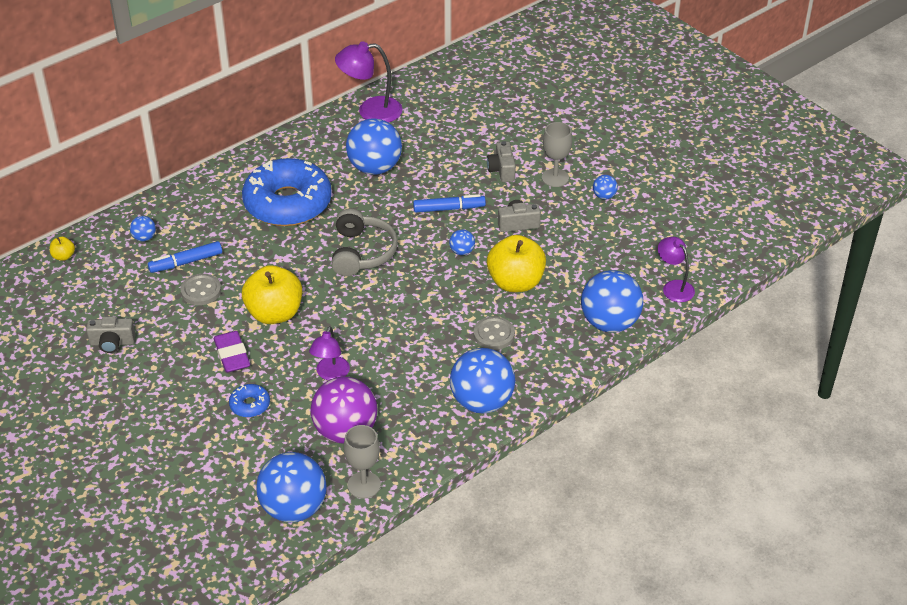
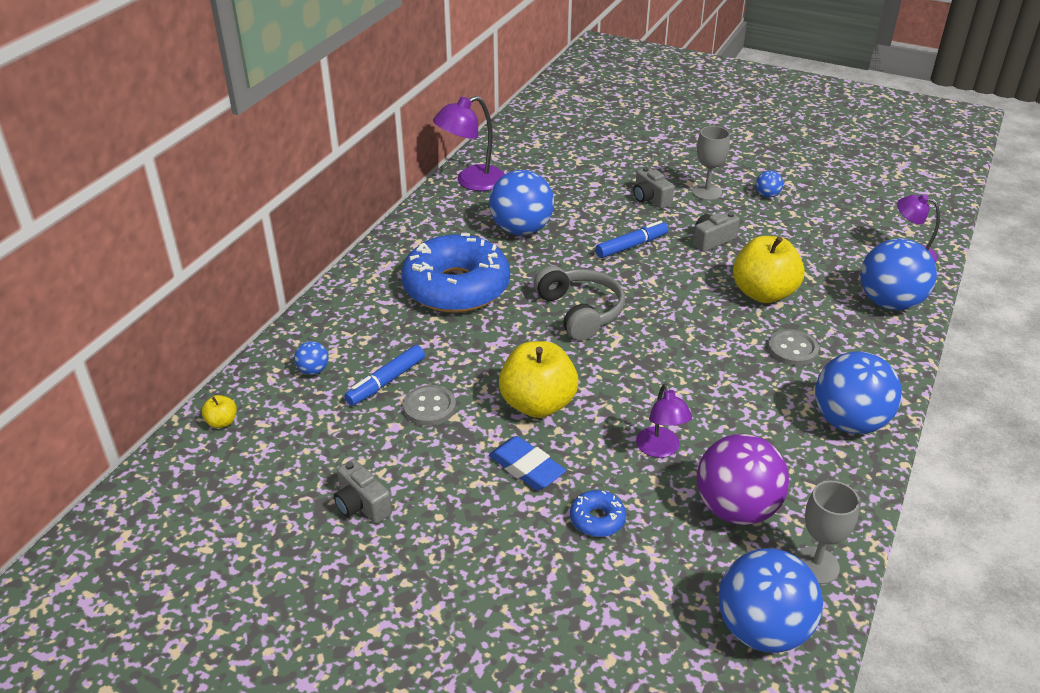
camera: 25 degrees left, 5 degrees down
(112, 343) = (362, 505): grey camera -> grey camera turned 75 degrees clockwise
(232, 355) = (526, 468): purple eraser -> blue eraser
(462, 251) = (682, 281): blue ball -> none

